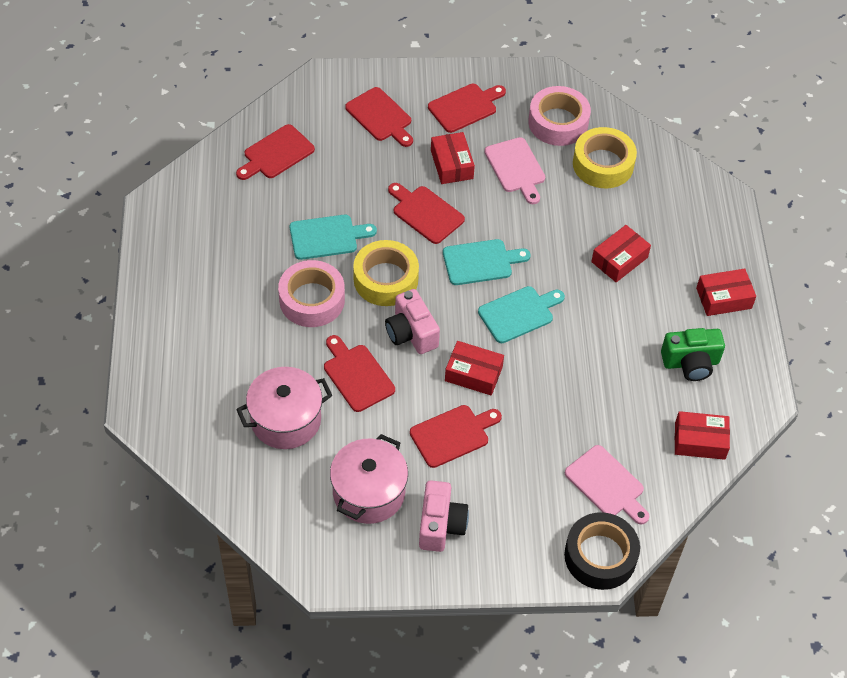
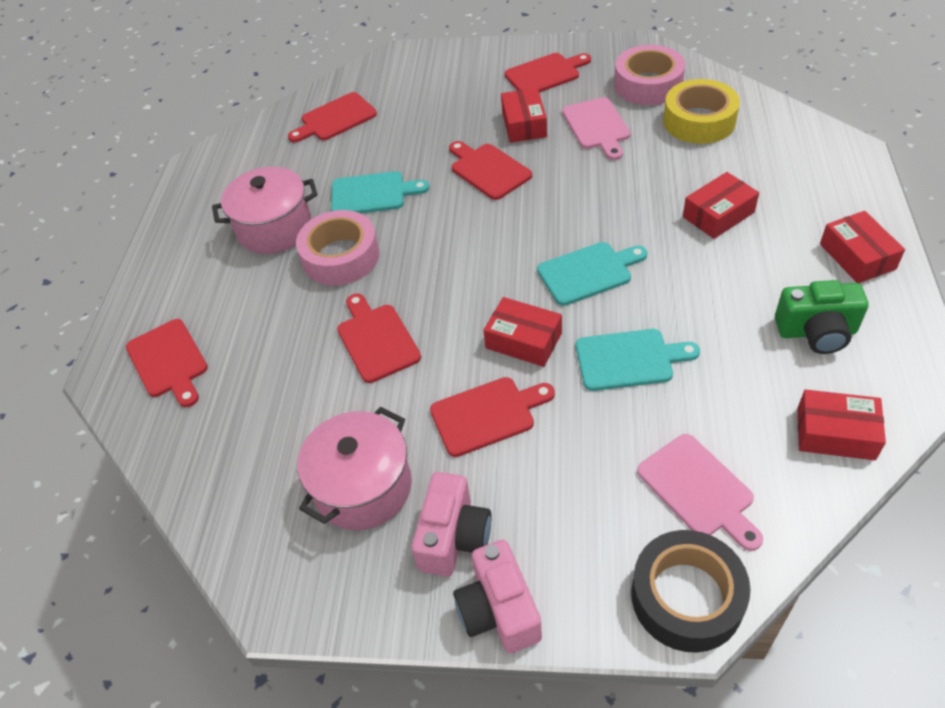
camera: 15 degrees right, 5 degrees down
(286, 420) = (277, 390): pink pot -> pink pot (275, 228)
(380, 117) = (452, 84): red cutting board -> red cutting board (168, 361)
(385, 279) = (431, 236): yellow tape -> none
(411, 333) = (452, 293): pink camera -> pink camera (499, 610)
(481, 262) = (546, 218): turquoise cutting board -> turquoise cutting board (629, 359)
(723, 298) = (857, 256): red box -> red box turned 75 degrees clockwise

